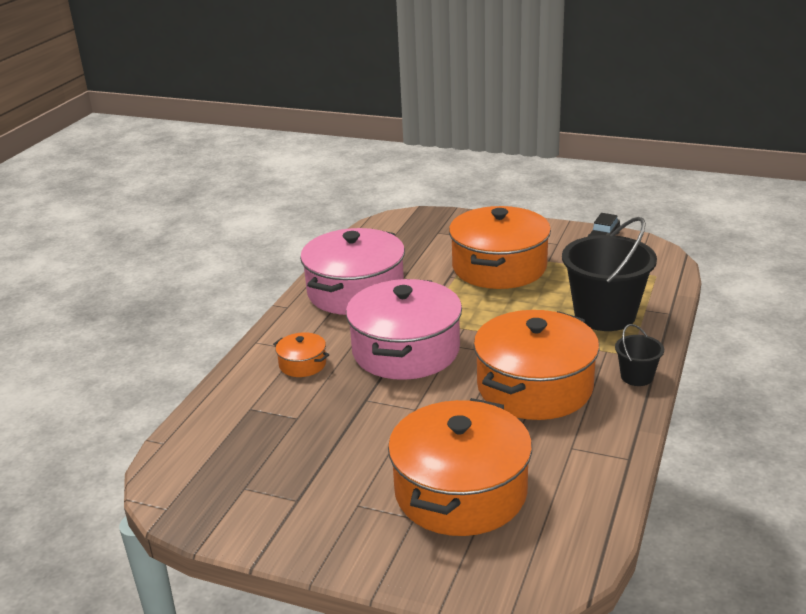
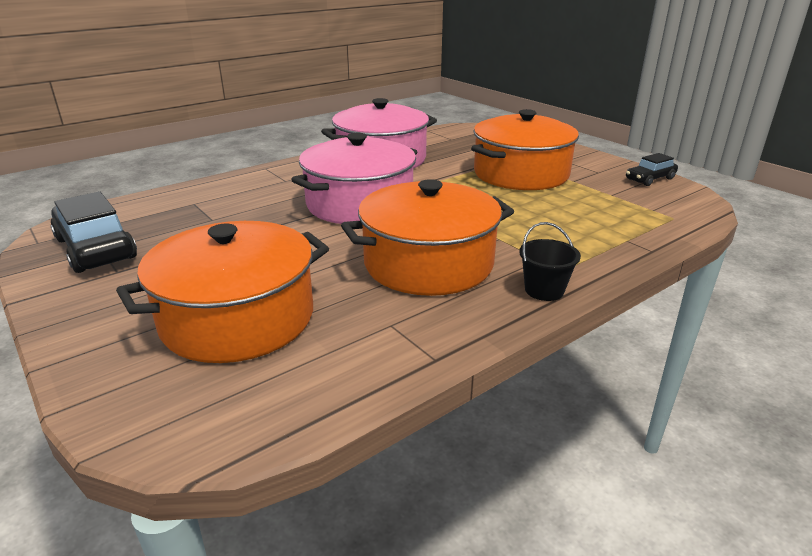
camera: 30 degrees right, 0 degrees up
(238, 489) = (96, 248): none -> black car
(302, 364) = (272, 189): orange pot -> none
(605, 315) = (576, 232): black bucket -> none

